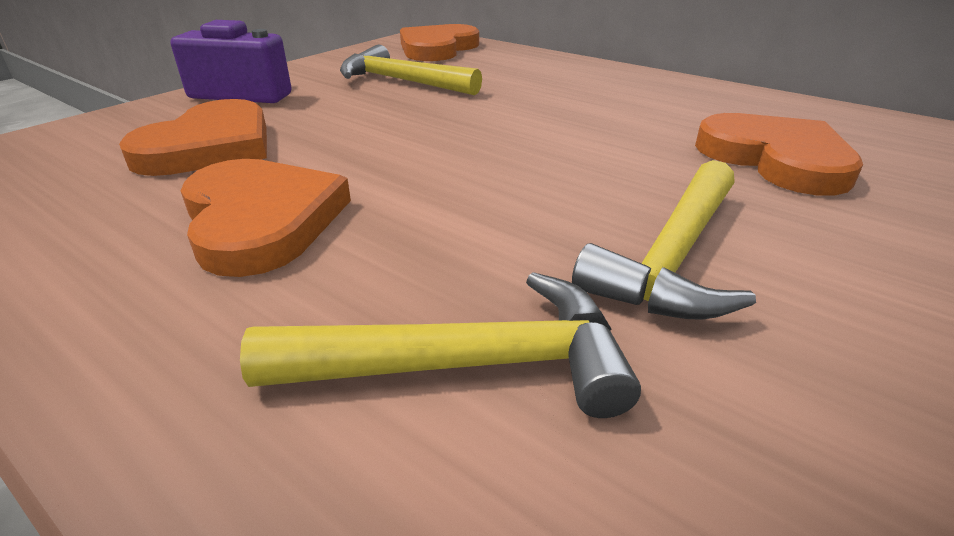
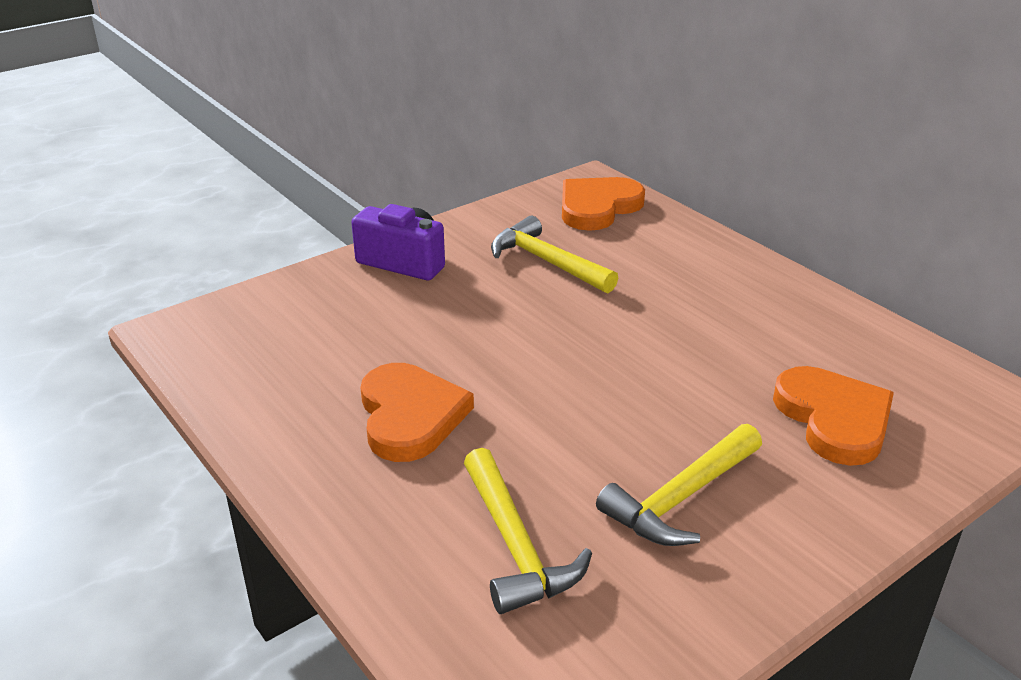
camera: 15 degrees right, 0 degrees up
(210, 146) = (375, 330): orange heart -> none
(465, 364) = (515, 545): yellow hammer -> yellow hammer turned 60 degrees clockwise

